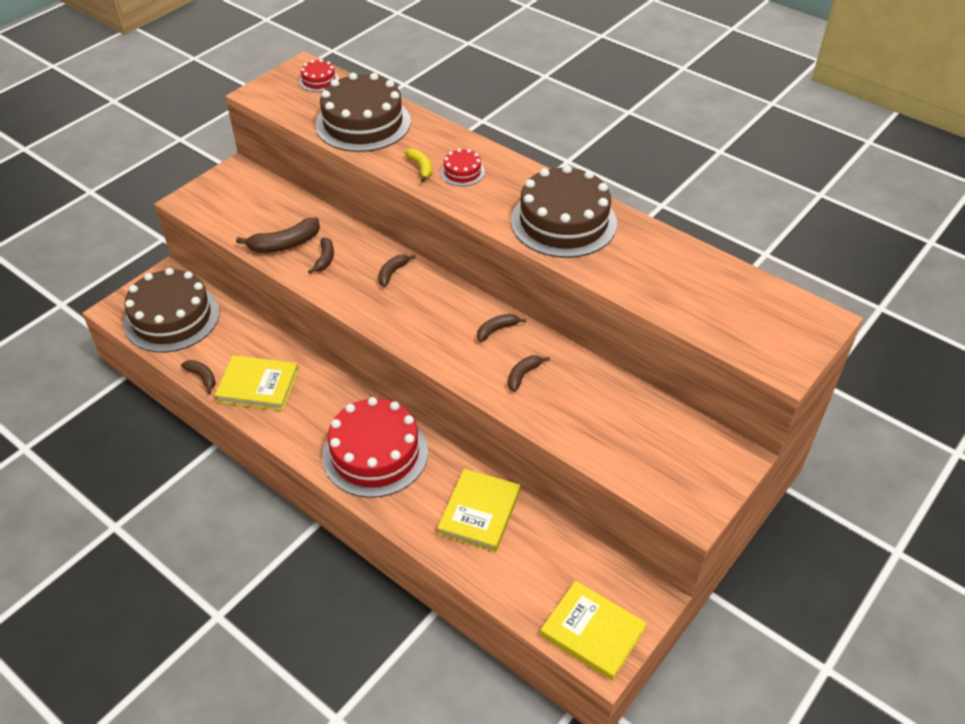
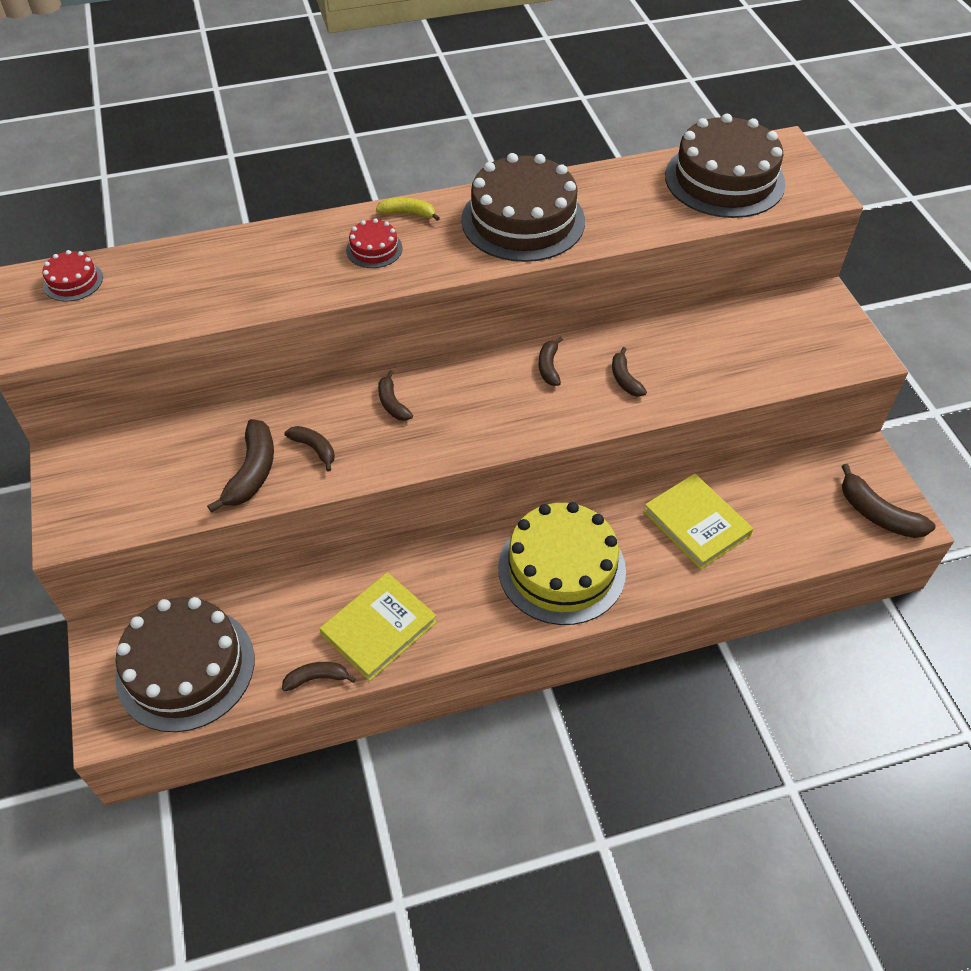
camera: 55 degrees left, 5 degrees up
(363, 123) = (201, 282): brown cake -> brown cake (724, 179)
(375, 453) = (561, 569): red cake -> yellow cake
(421, 168) = (333, 274): yellow banana -> yellow banana (408, 213)
(592, 632) = (877, 514): yellow book -> brown banana

